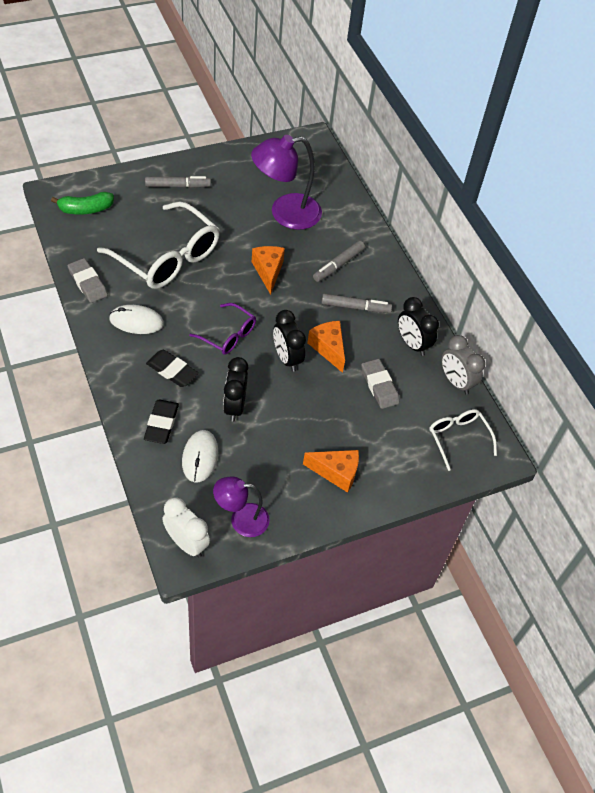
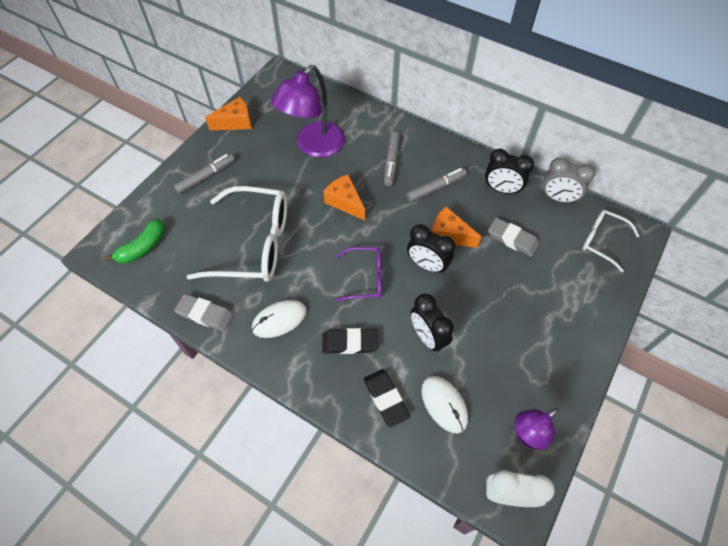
camera: 30 degrees left, 5 degrees up
(336, 473) = (553, 335): orange cheese -> orange cheese (235, 122)

